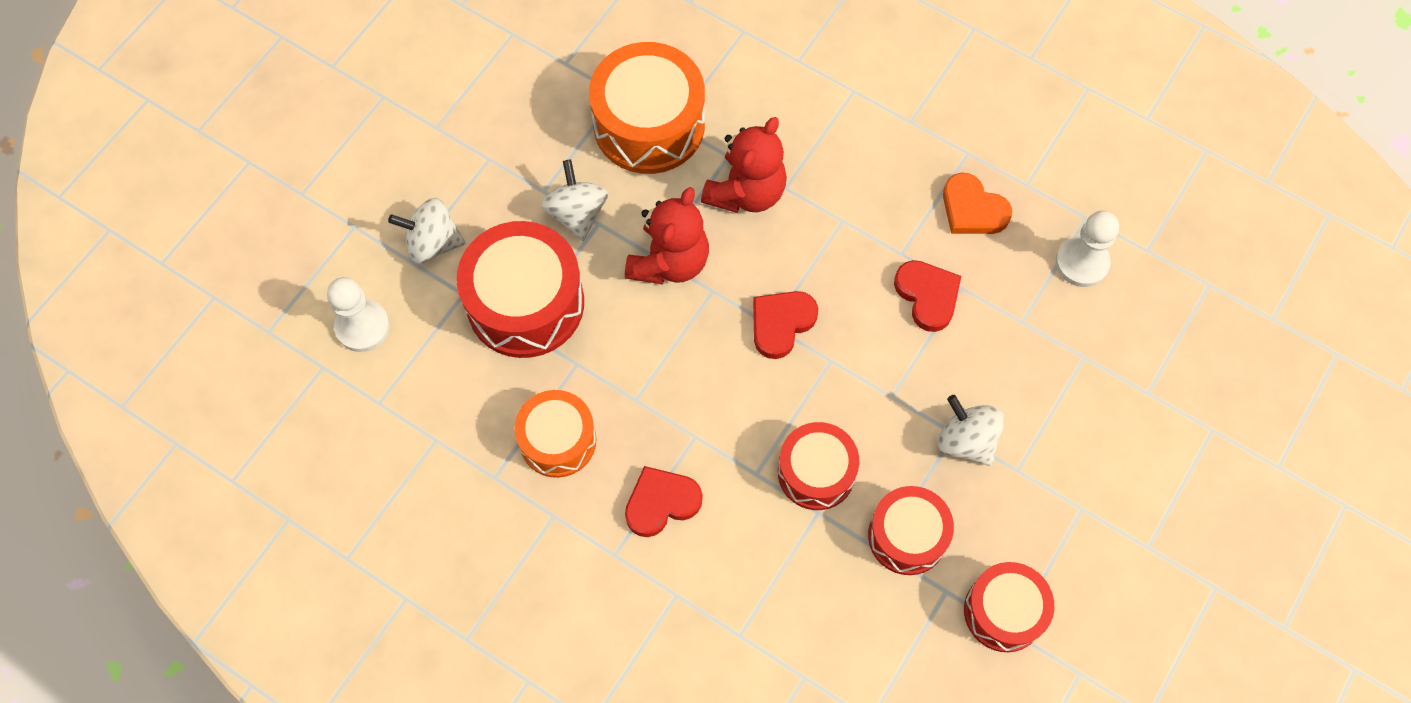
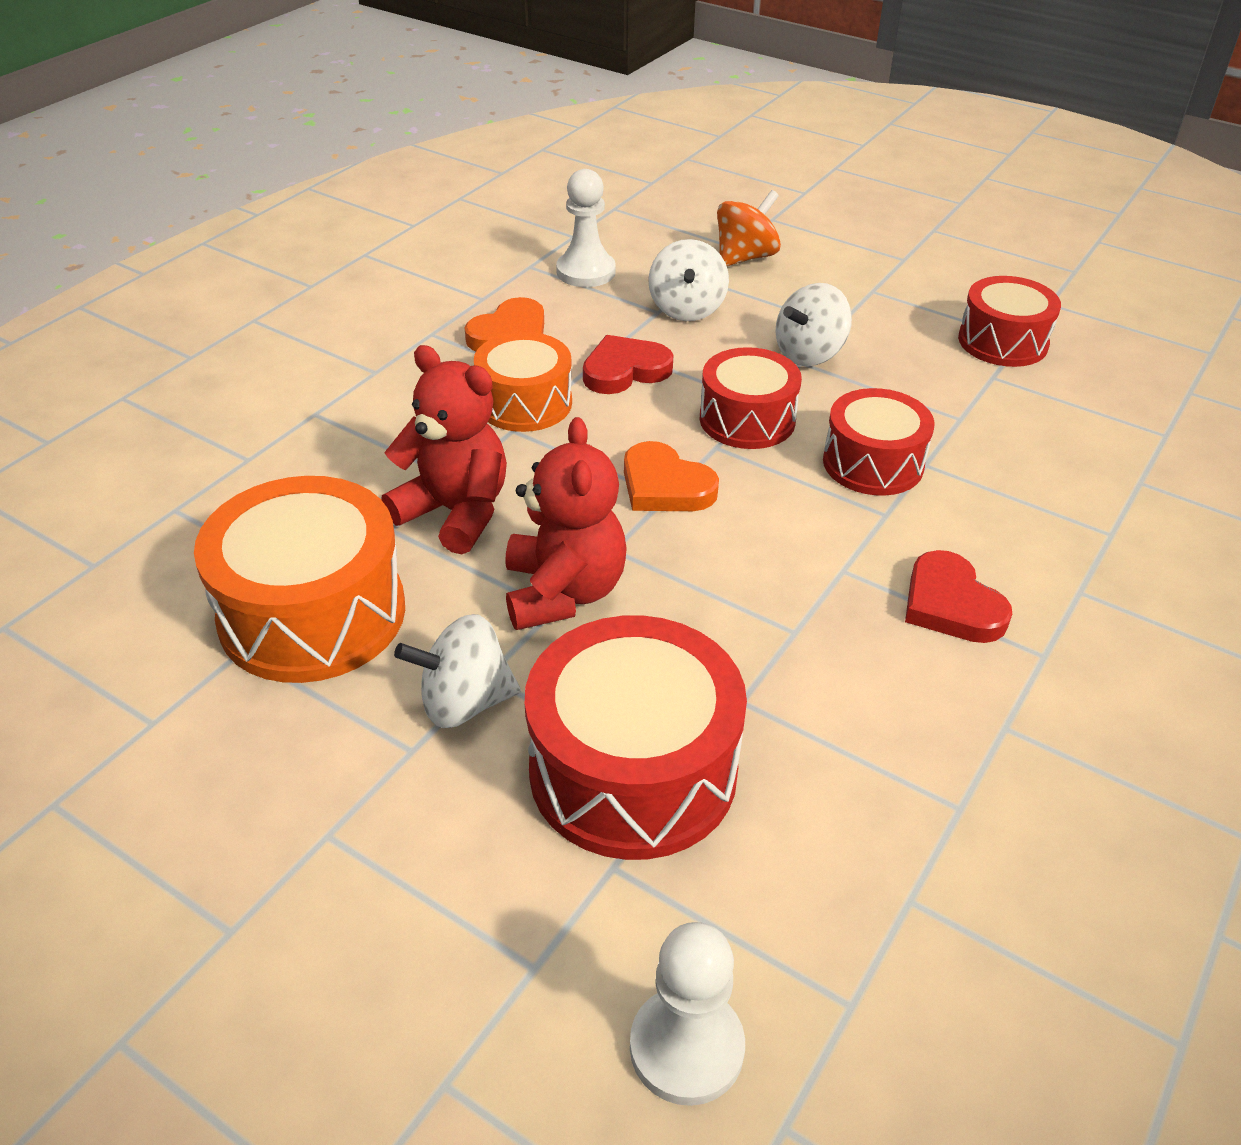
camera: 90 degrees left, 25 degrees down
(433, 243) = (501, 923): white spinning top -> white spinning top (687, 309)
(558, 440) = (878, 723): orange drum -> orange drum (524, 403)
(669, 261) = (563, 592): red teddy bear -> red teddy bear turned 60 degrees clockwise
(781, 324) = (665, 486): red heart -> orange heart
(907, 536) = (936, 399): red drum -> red drum (747, 419)
(1128, 399) = (745, 257): none -> orange spinning top

